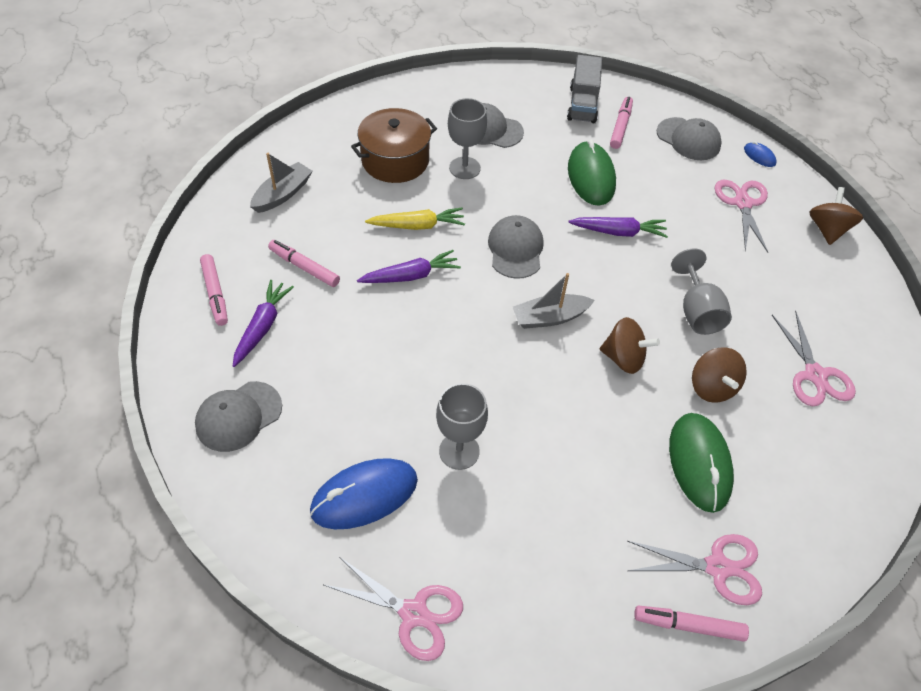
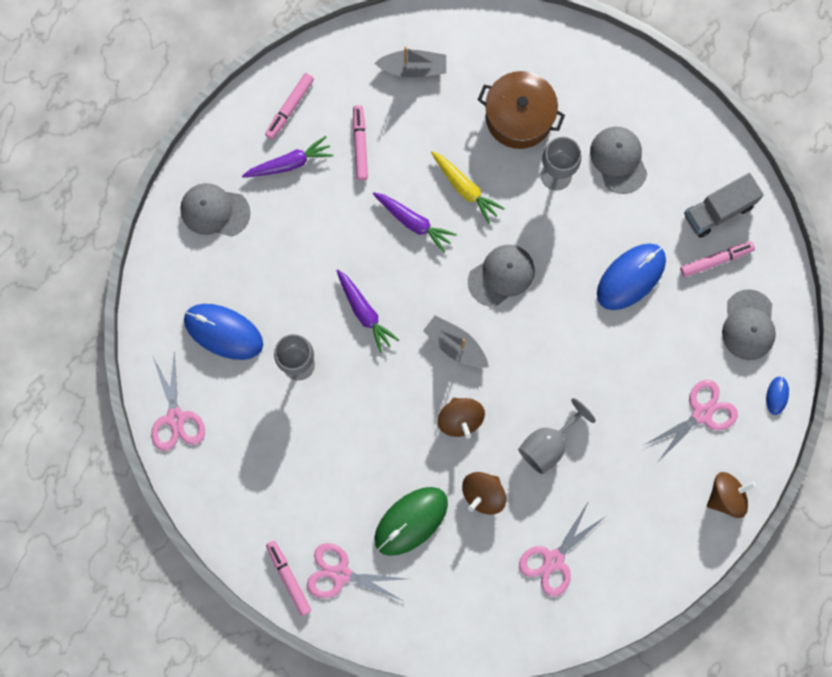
camera: 55 degrees right, 25 degrees up
(591, 176) = (631, 277): green mouse -> blue mouse
(618, 232) = (584, 338): purple carrot -> purple carrot (364, 312)
(717, 567) = (341, 574): pink scissors -> pink scissors turned 135 degrees clockwise

